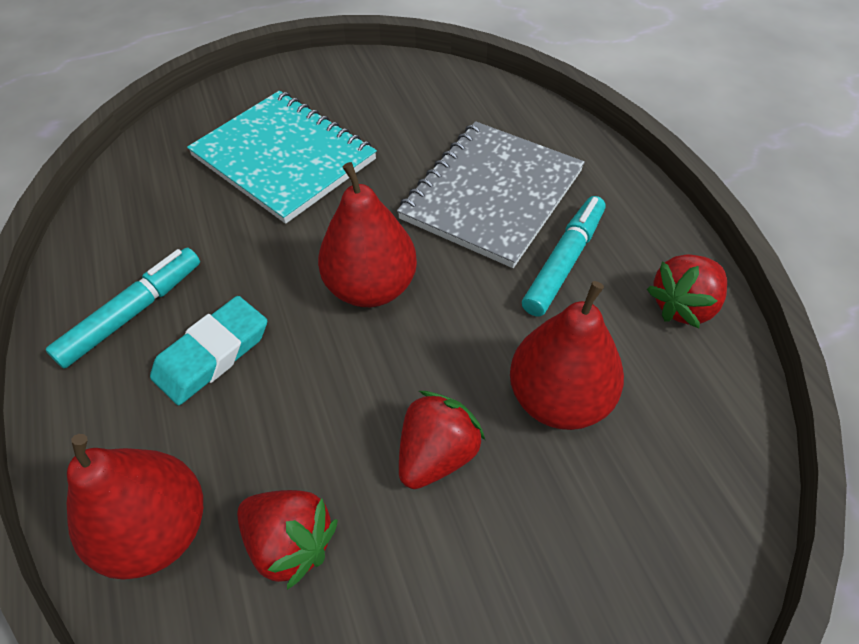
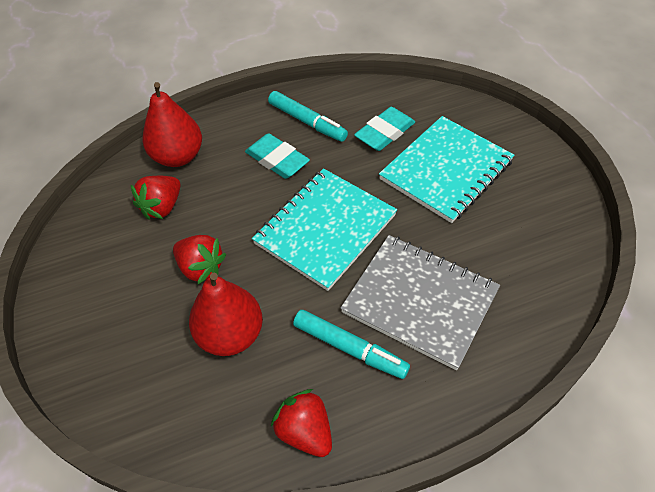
camera: 90 degrees right, 0 degrees up
(192, 216) = (384, 132): none -> turquoise eraser
(371, 287) = (325, 229): red pear -> turquoise notebook

